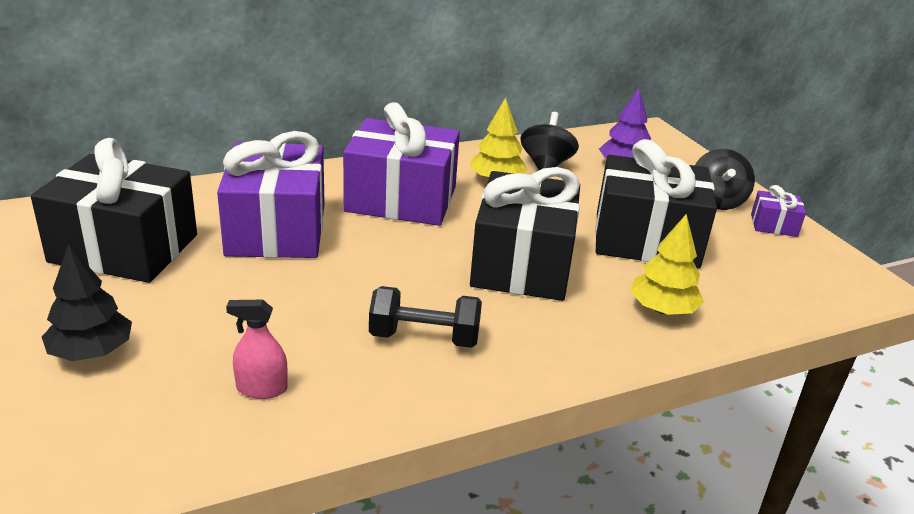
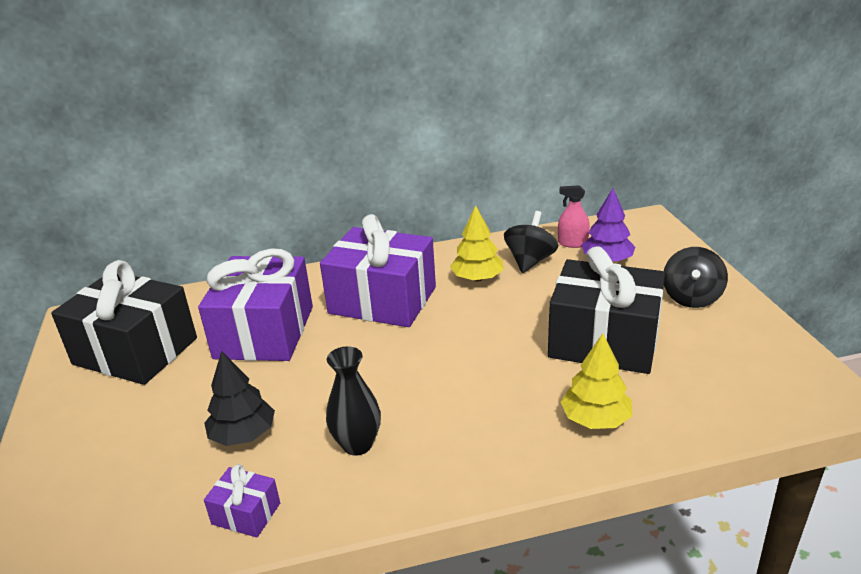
camera: 15 degrees right, 0 degrees up
(92, 352) = (79, 450): black tree -> black tree (243, 435)
(261, 388) = (201, 492): pink spray bottle -> pink spray bottle (572, 243)
(424, 337) = (357, 444): black dumbbell -> black vase
(522, 264) = (473, 368): black gift -> none
(773, 225) = (745, 324): purple gift -> purple gift (246, 514)

